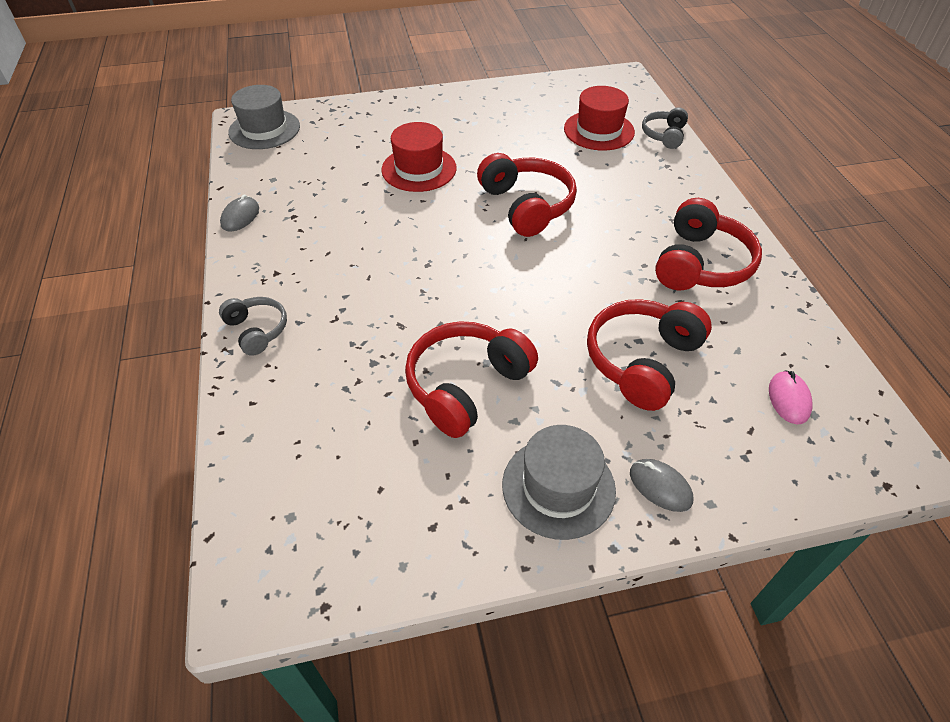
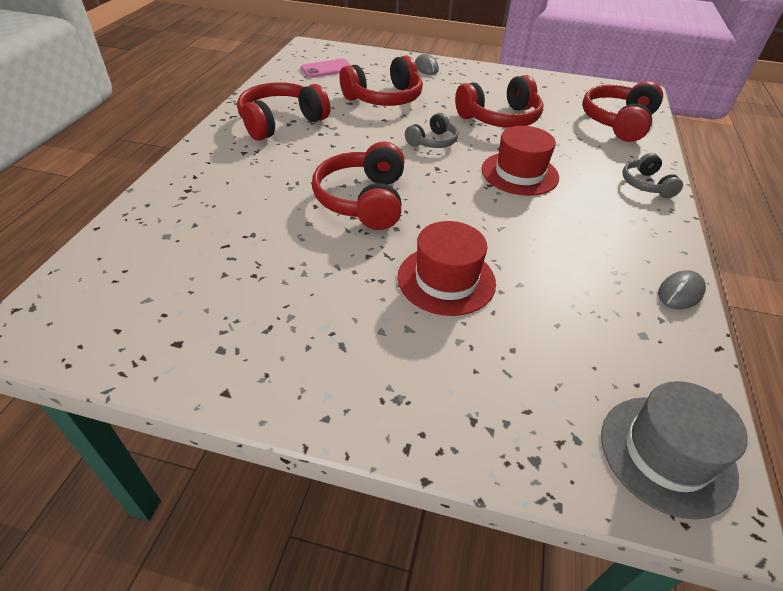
camera: 155 degrees left, 5 degrees down
(290, 458) = (618, 122): none -> red headphones
(558, 487) = (475, 79): grey hat -> none
(599, 130) = (191, 252): red hat -> red hat (519, 173)
(664, 135) = (135, 219): grey headphones -> grey headphones (432, 141)
(789, 399) = (327, 69): pink mouse -> pink phone

